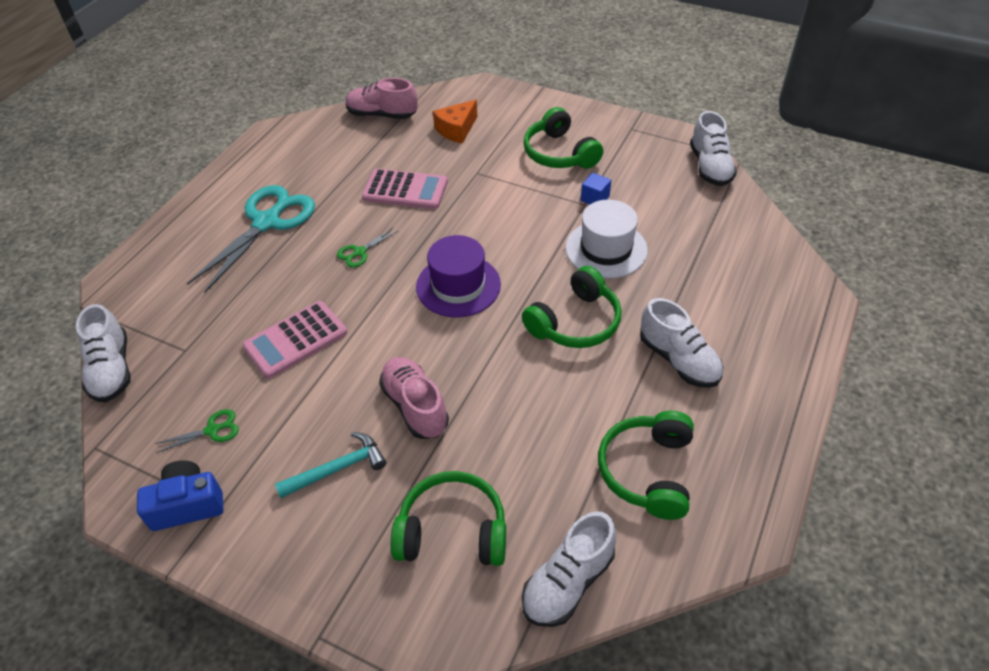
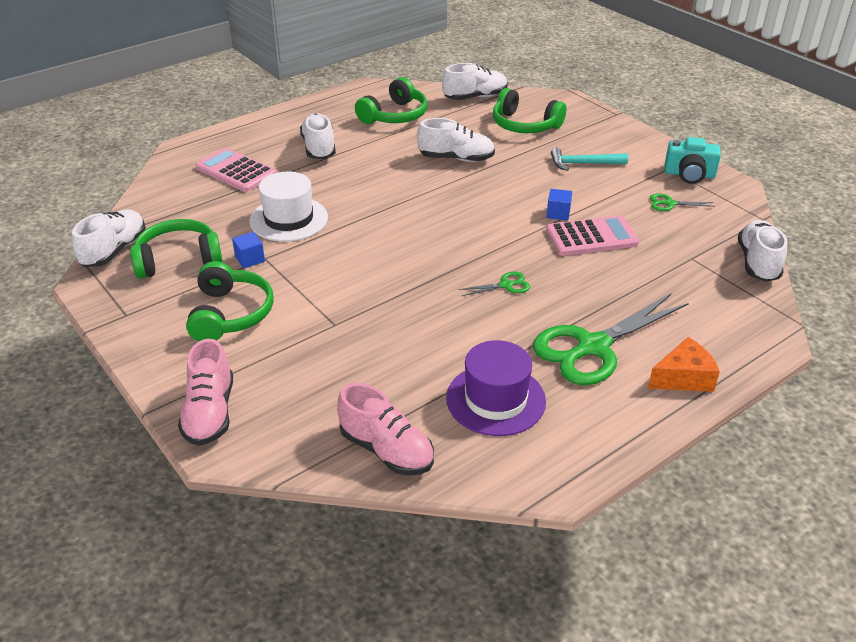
camera: 155 degrees left, 10 degrees down
(187, 505) = (689, 174): blue camera -> turquoise camera
(267, 222) = (592, 347): turquoise scissors -> green scissors
(341, 361) = (558, 213): none -> blue cube
(405, 190) = (424, 331): pink calculator -> pink calculator (236, 171)
(415, 406) = (516, 176): pink shoe -> pink shoe (210, 413)
(456, 130) = (310, 387): orange cheese -> orange cheese (683, 378)
(458, 286) = (434, 232): purple hat -> purple hat (495, 399)
(504, 409) = (456, 158): none -> white shoe
(575, 322) = (365, 184): green headphones -> green headphones (178, 260)

